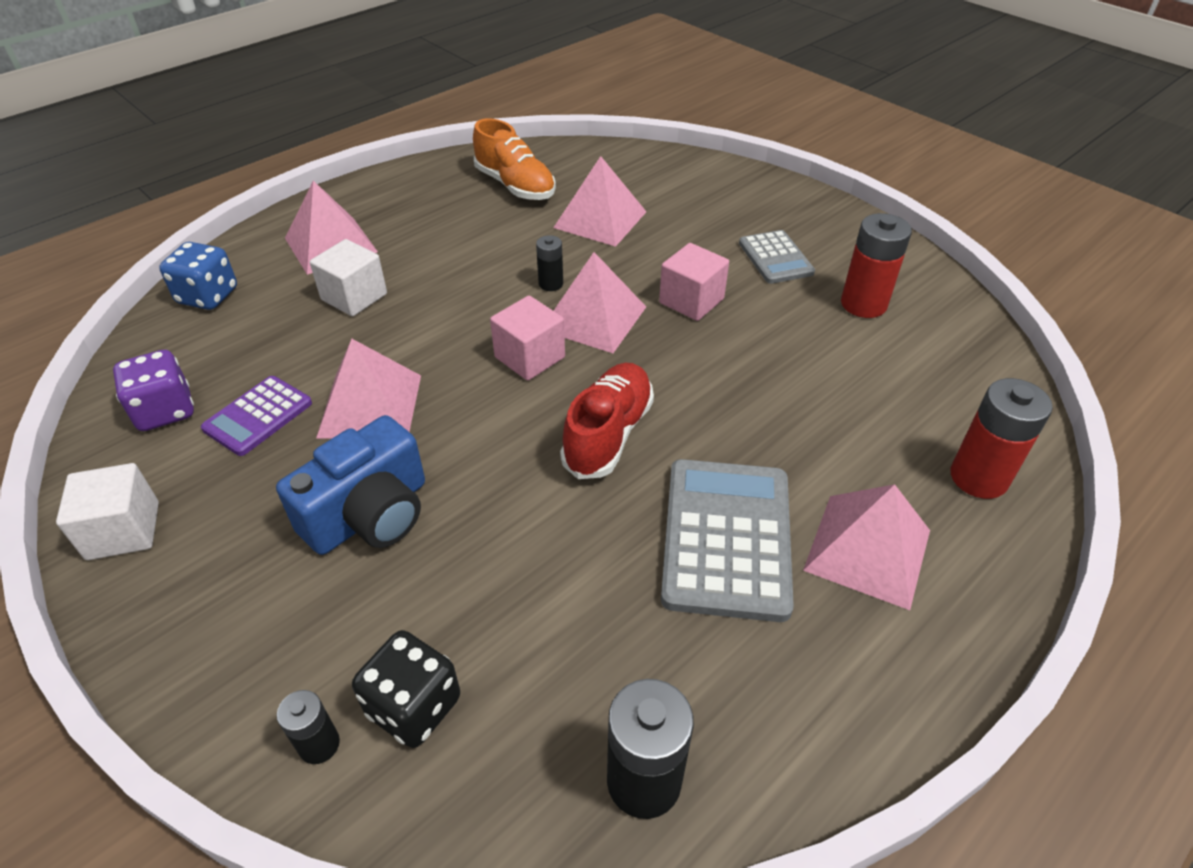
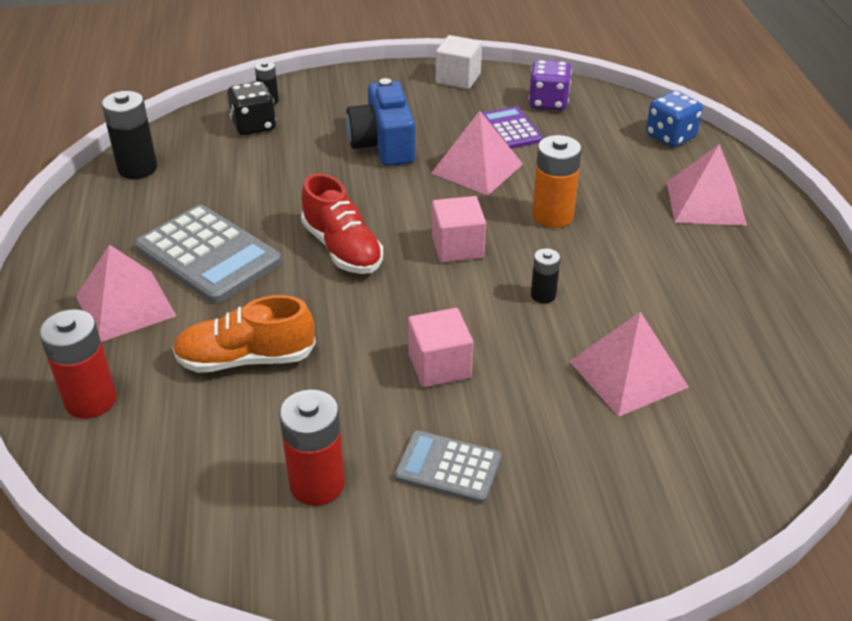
camera: 125 degrees right, 5 degrees down
(354, 297) = (614, 194): white cube -> none
(424, 320) = (552, 216): none -> orange battery
(515, 186) = (744, 343): orange shoe -> orange shoe (246, 359)
(594, 318) = (472, 298): pink pyramid -> none

